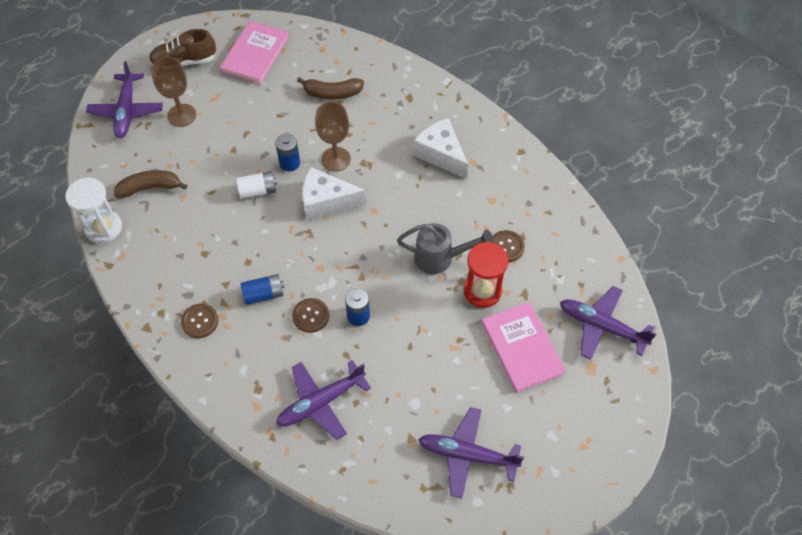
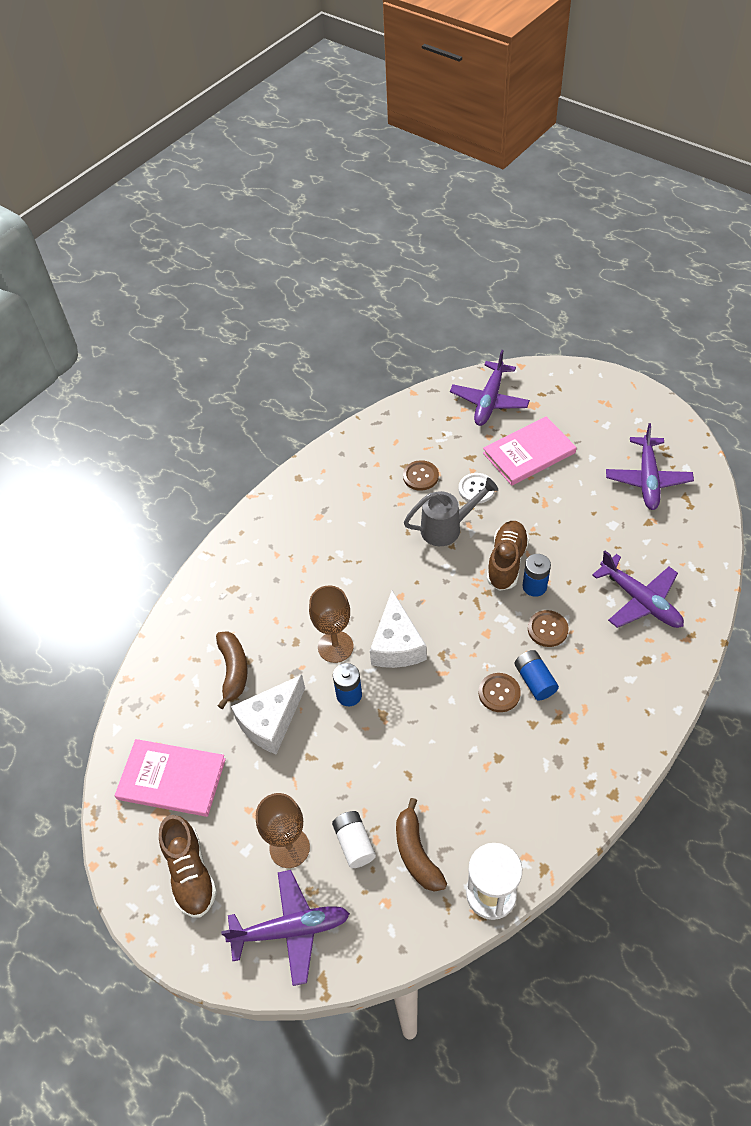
camera: 95 degrees left, 5 degrees down
(200, 321) = (588, 738): brown button -> brown button (499, 693)
(258, 191) = (396, 720): white battery -> white battery (354, 843)
(390, 299) = (506, 562): none -> brown shoe
(440, 258) = (447, 528): grey watering can -> grey watering can turned 75 degrees clockwise
(441, 154) = (312, 546): white cheese -> white cheese (271, 722)
(482, 291) = (476, 489): red hourglass -> white button

